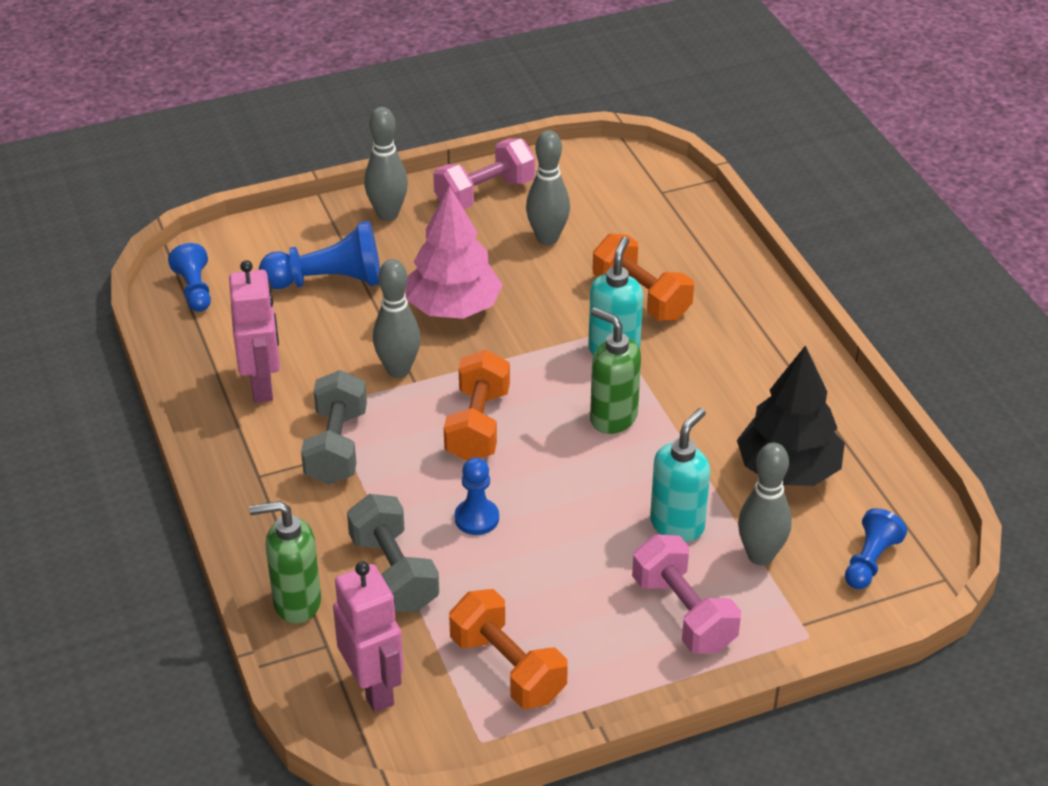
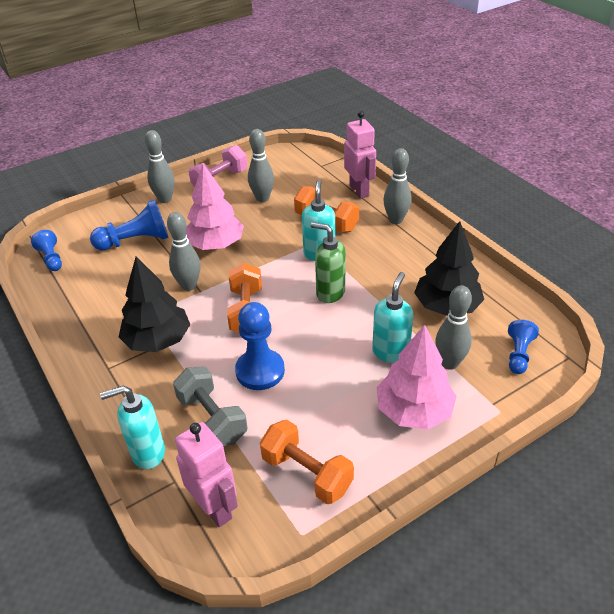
camera: 10 degrees left, 0 degrees up
(263, 386) = (103, 309): pink robot -> pink robot (359, 191)
(296, 603) = (147, 453): green soap dispenser -> turquoise soap dispenser
(336, 447) = (158, 340): grey dumbbell -> black tree
(476, 518) = (260, 371): blue pawn -> blue pawn, size x1.64
(683, 613) = (414, 411): pink dumbbell -> pink tree
(756, 312) = (396, 220): none -> grey bowling pin

